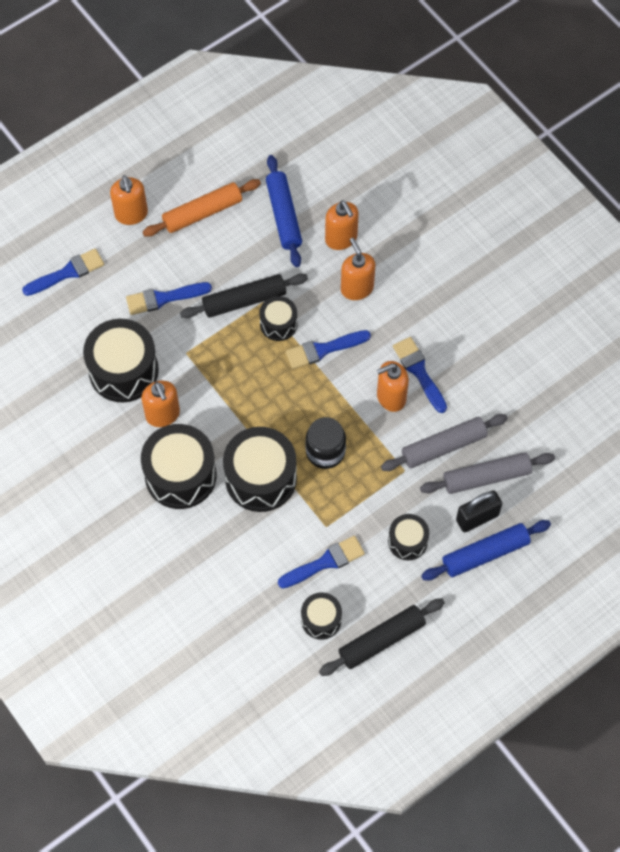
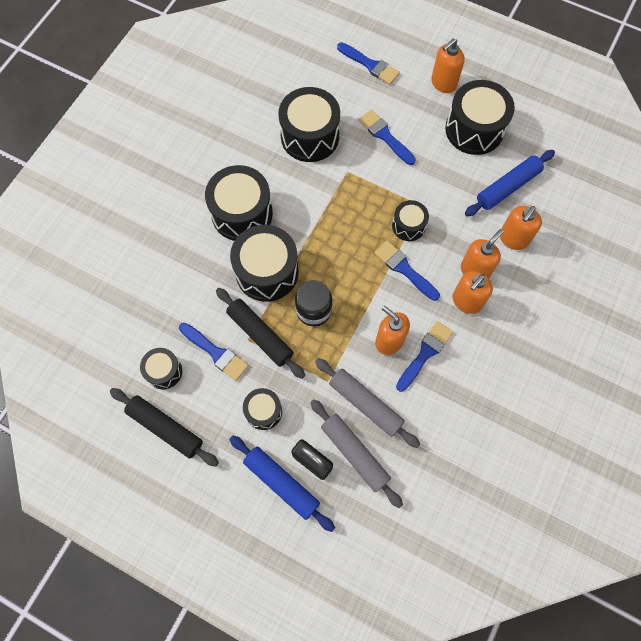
camera: 65 degrees right, 5 degrees up
(163, 415) = (286, 179): orange soap dispenser -> orange soap dispenser (466, 301)
(202, 212) = (474, 129): orange rolling pin -> black drum
(244, 301) = (415, 192): black rolling pin -> black rolling pin (260, 335)

